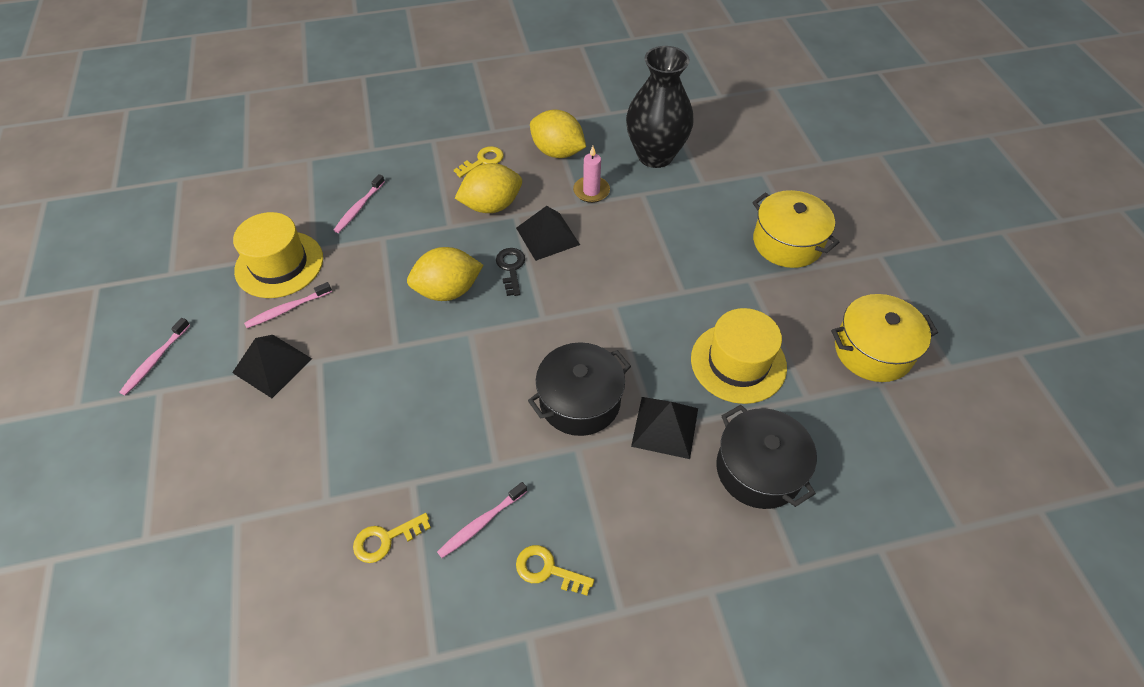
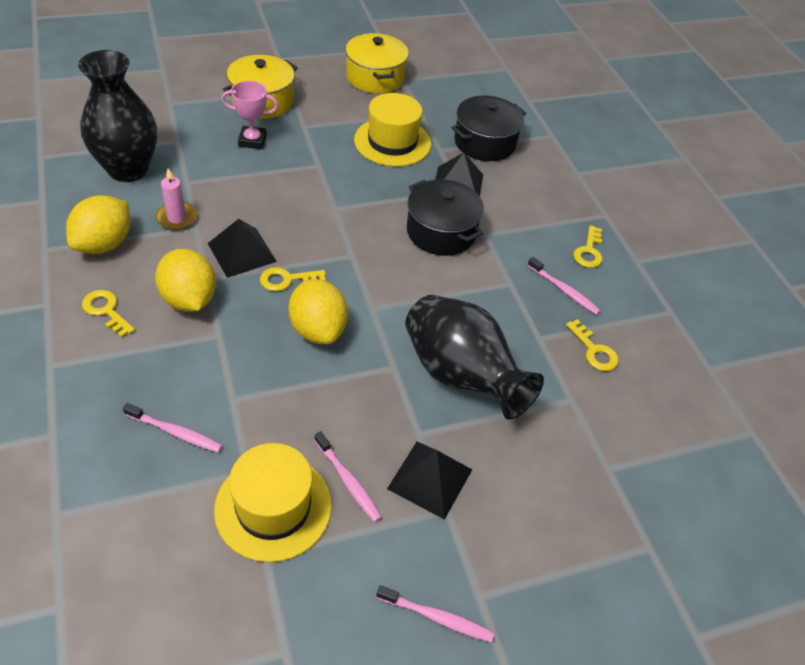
camera: 100 degrees left, 5 degrees down
(375, 400) = (460, 376): none -> black vase
(511, 268) = (286, 280): black key -> yellow key
(714, 237) = (252, 141): none -> pink trophy

